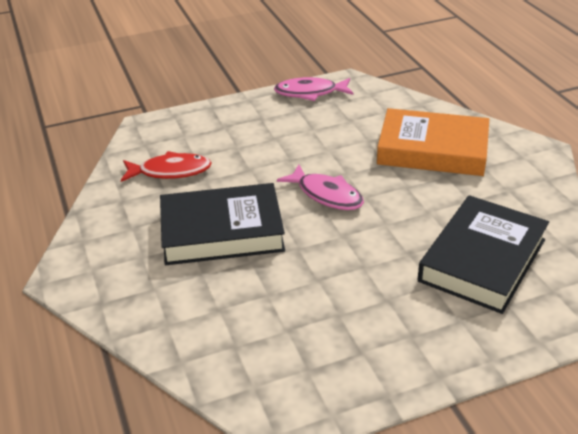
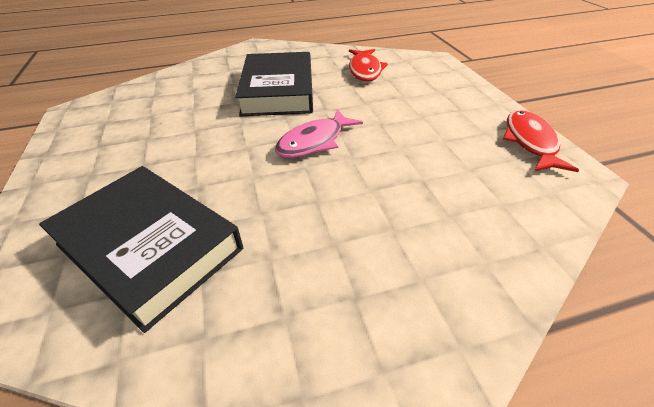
camera: 95 degrees right, 5 degrees up
(310, 93) = (530, 142): pink fish -> red fish
(432, 150) = (401, 239): orange book -> none

